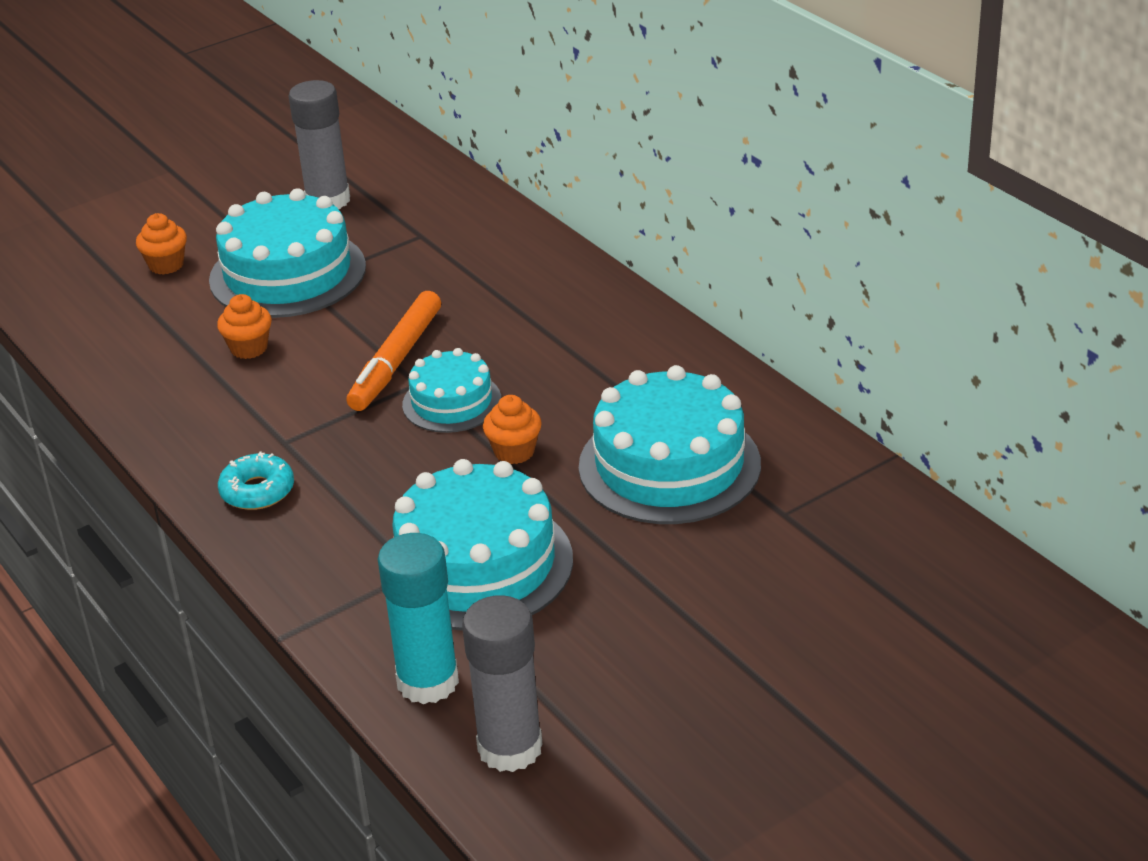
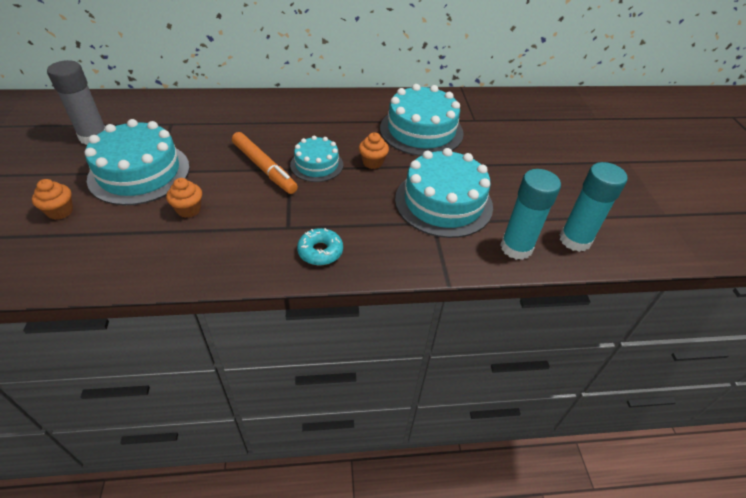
camera: 65 degrees left, 10 degrees up
(510, 748) = (575, 240): grey glue stick -> turquoise glue stick

